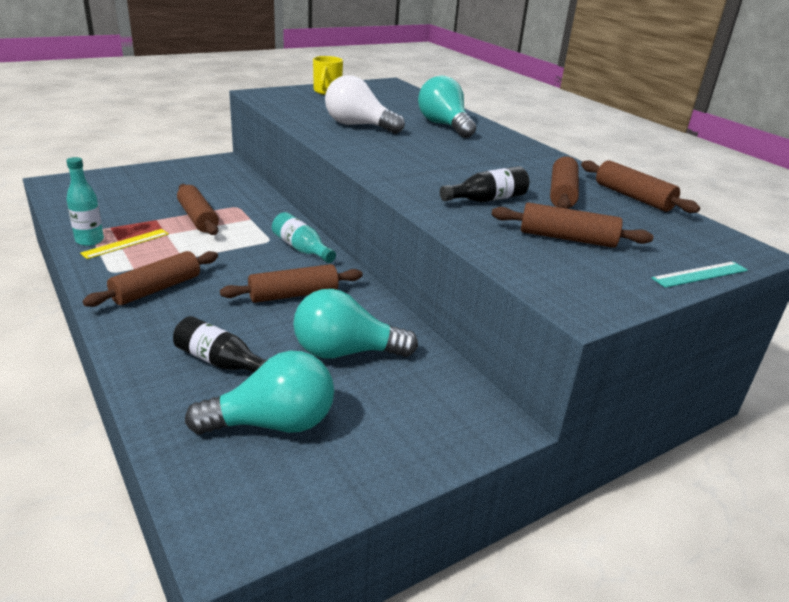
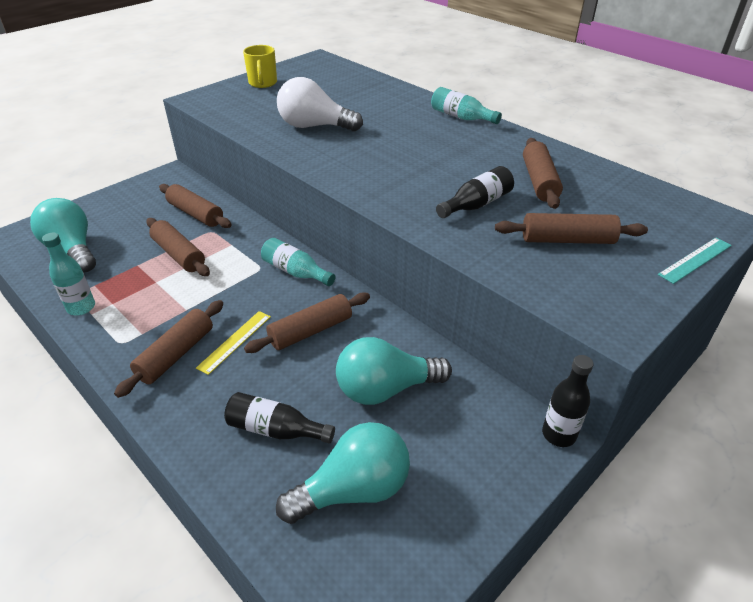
camera: 10 degrees left, 10 degrees up
(126, 243) = (120, 303): yellow ruler -> yellow ruler (234, 341)
(444, 125) = (395, 110): turquoise light bulb -> turquoise light bulb (72, 250)
(507, 139) = (461, 117): none -> turquoise bottle
(510, 423) = (558, 434): none -> black bottle
(633, 197) = (602, 172): brown rolling pin -> brown rolling pin (196, 214)

